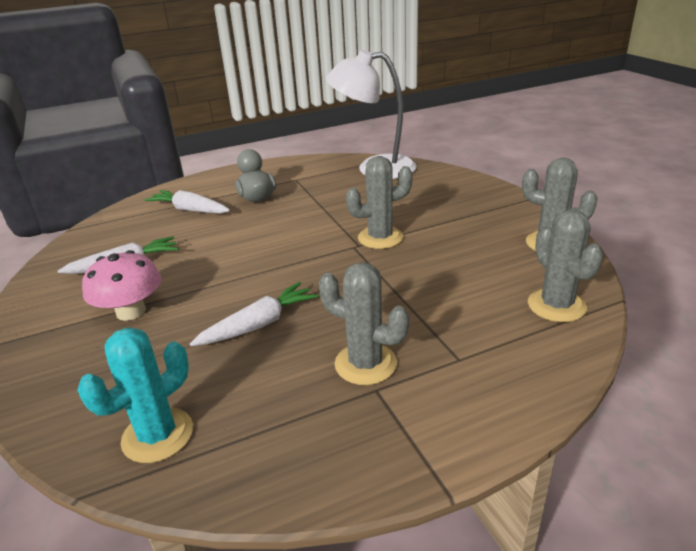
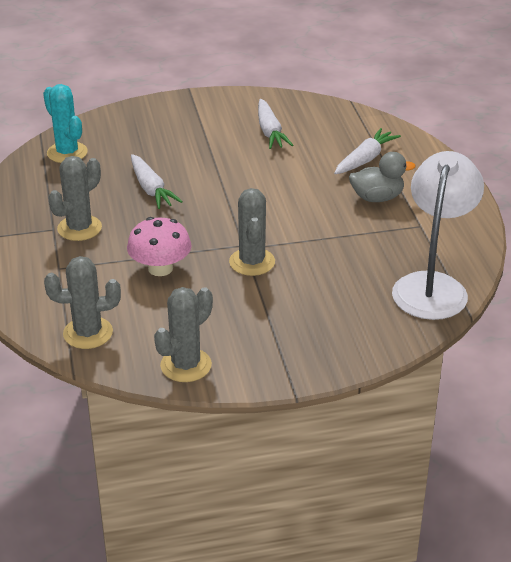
camera: 100 degrees right, 5 degrees up
(131, 311) = (200, 138): pink mushroom -> pink mushroom (160, 268)

